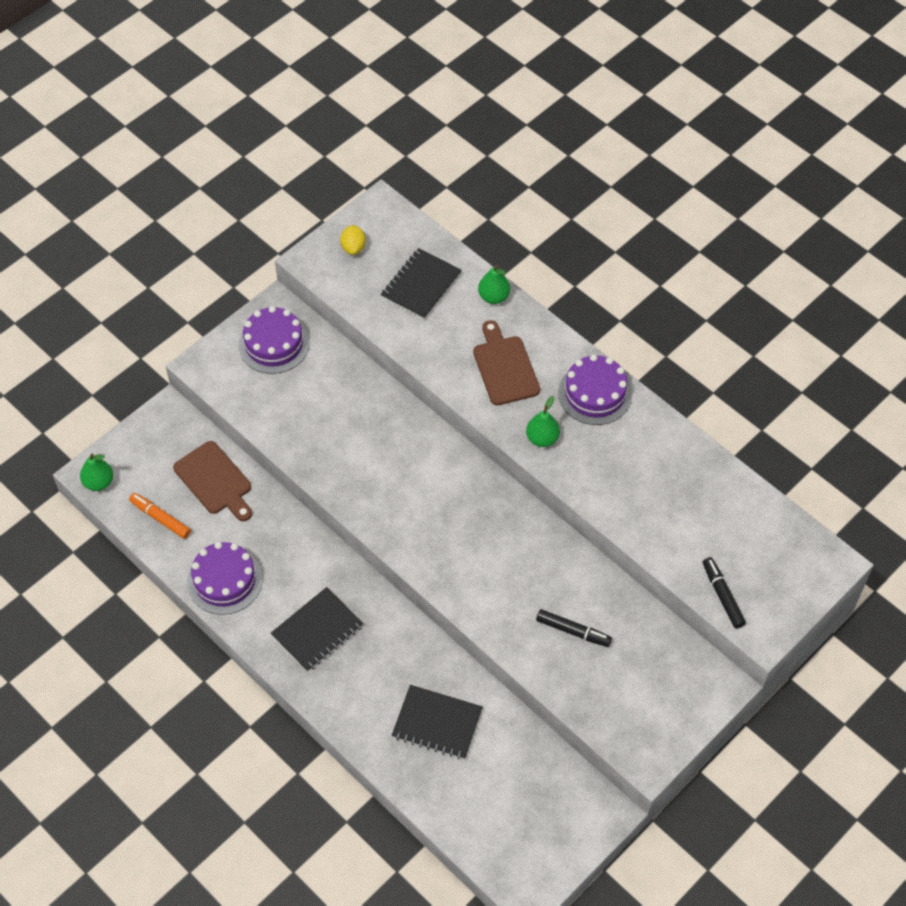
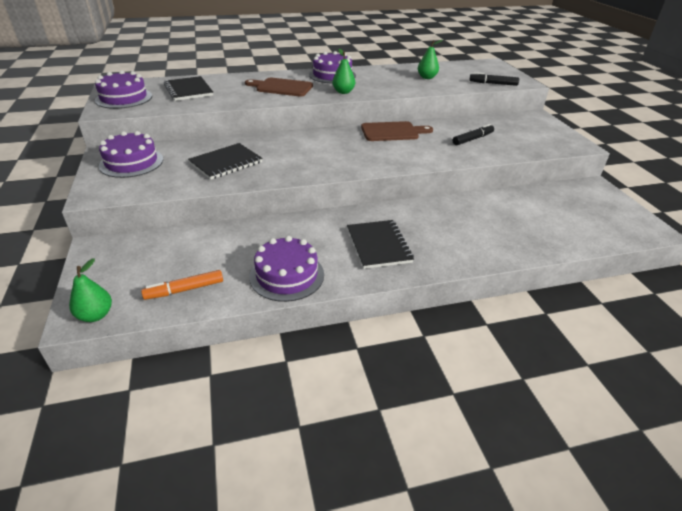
camera: 60 degrees left, 20 degrees down
(215, 480) = (190, 247): brown cutting board -> brown cutting board (392, 132)
(353, 247) = (124, 98): yellow lemon -> purple cake
(437, 723) = (497, 221): black notebook -> black notebook (226, 163)
(493, 297) = (231, 78): green pear -> green pear (427, 77)

